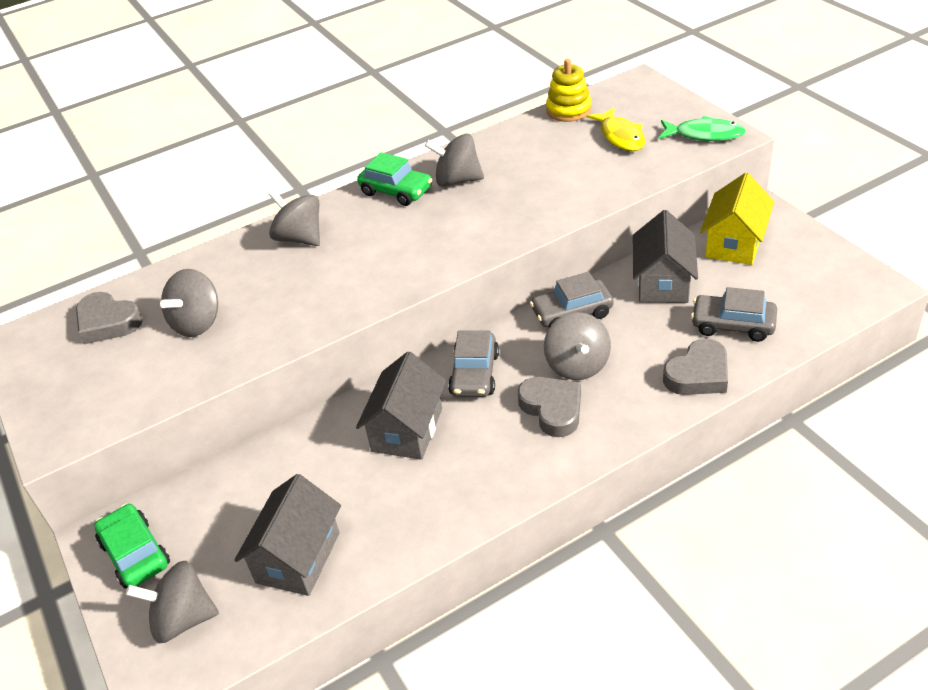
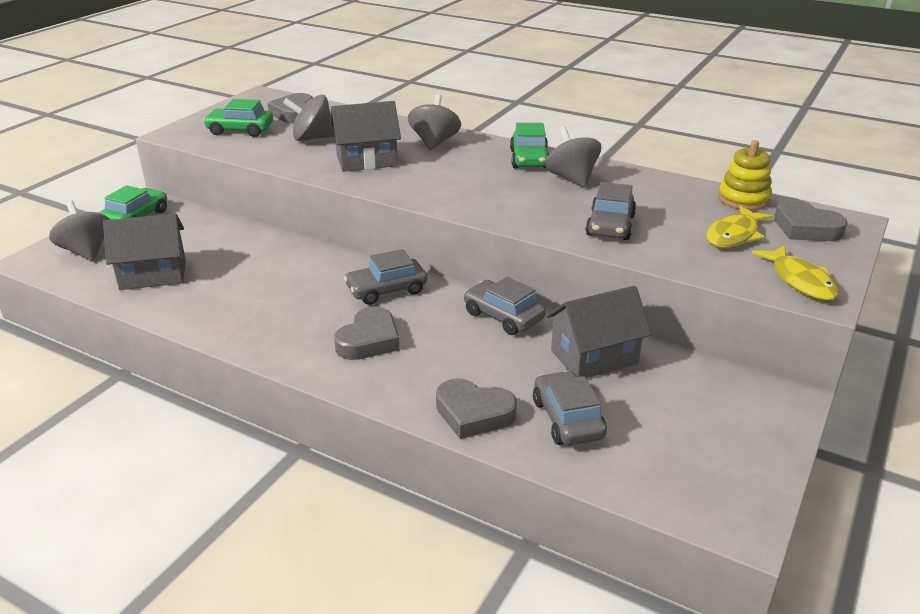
camera: 55 degrees right, 10 degrees down
(109, 378) = (240, 130): none -> green car
(407, 430) = (302, 279): grey house -> grey house (366, 160)
(559, 189) = (610, 226): none -> grey car
(577, 365) = (434, 338): grey spinning top -> none
(634, 102) = (805, 228): none -> grey heart
(705, 135) = (800, 281): green fish -> yellow fish
(734, 243) = (706, 388): yellow house -> none

